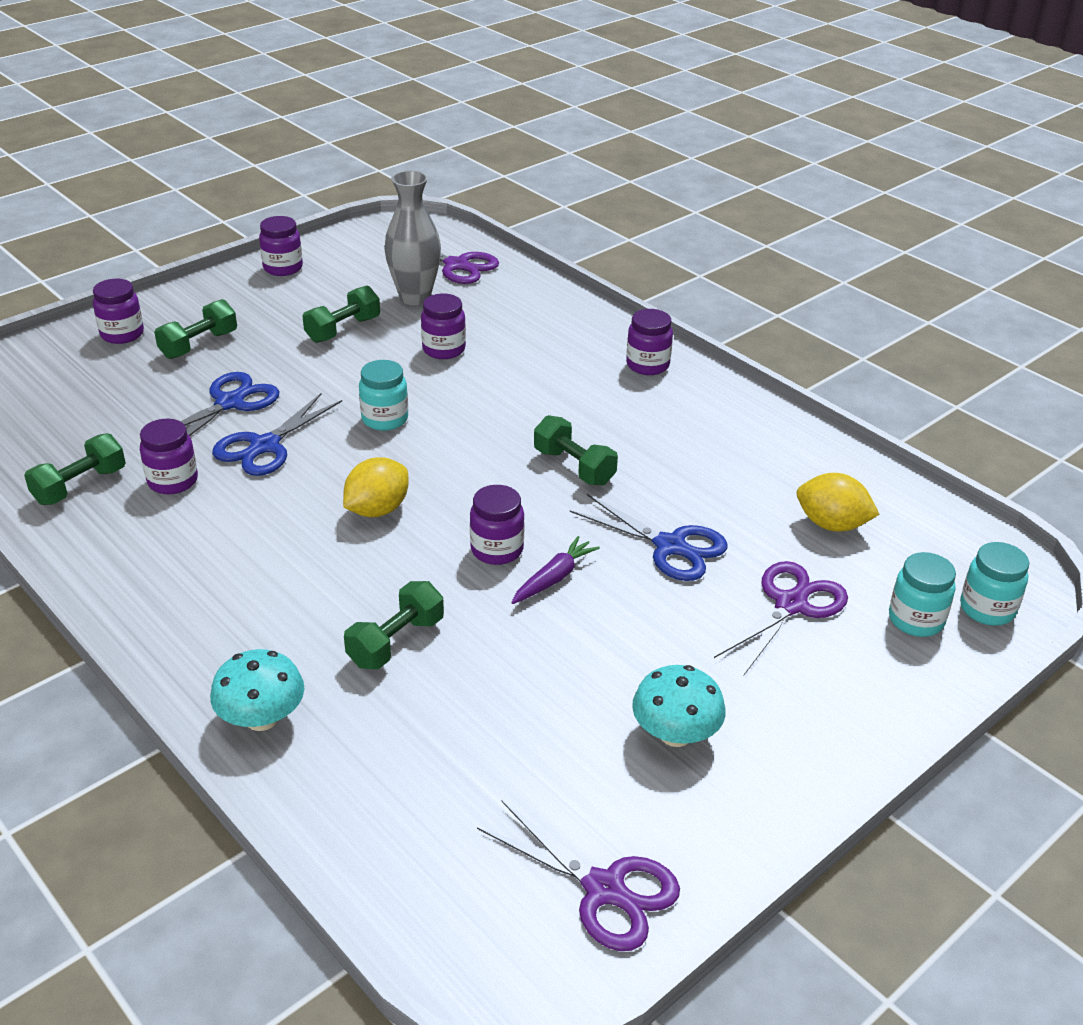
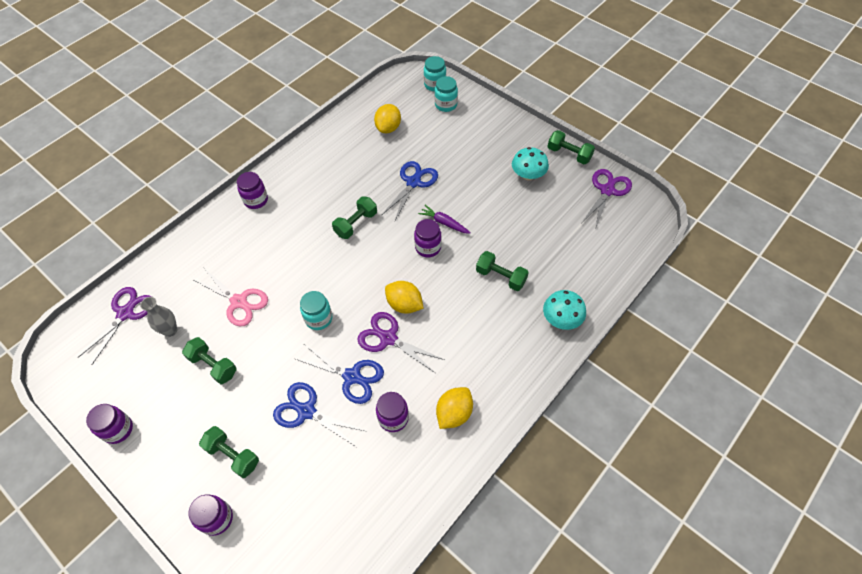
camera: 95 degrees left, 20 degrees up
(80, 486) = (405, 472): green dumbbell -> green dumbbell (569, 154)
(143, 545) = (454, 413): none -> yellow lemon
(415, 297) = (170, 330): grey vase -> grey vase, size x0.63
(444, 349) = (239, 302): purple jar -> pink scissors
(791, 604) = (444, 141): purple scissors -> purple scissors (388, 338)

